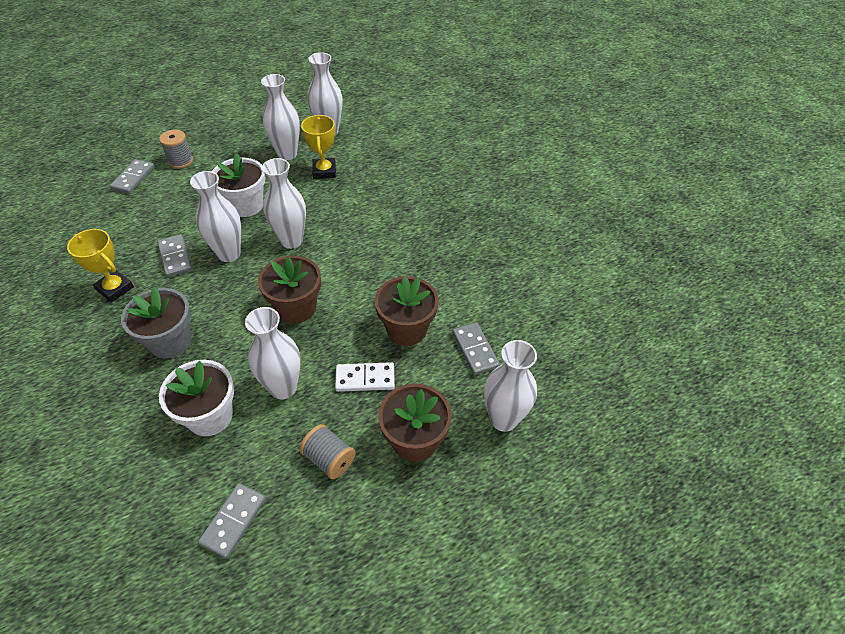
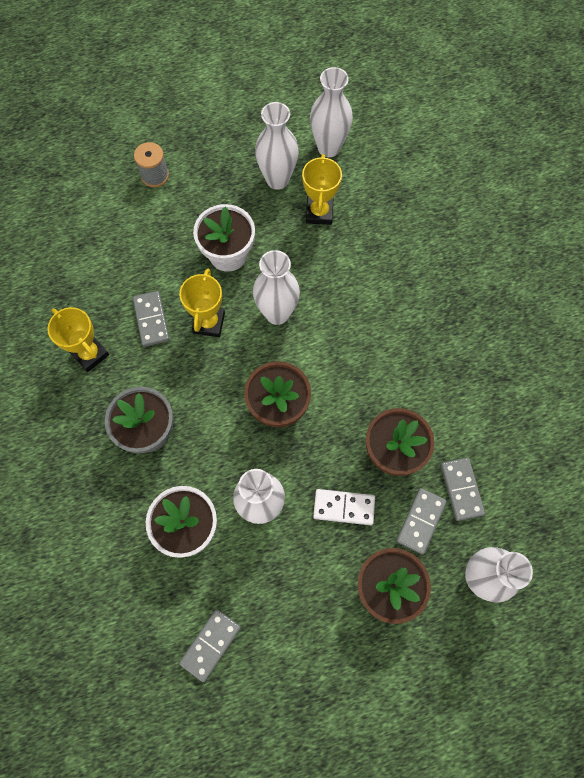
camera: 10 degrees right, 20 degrees up
(133, 178) = (102, 196): grey domino -> grey domino (420, 521)
(229, 254) = (209, 323): white vase -> yellow trophy
(329, 459) = (302, 594): grey spool -> none

